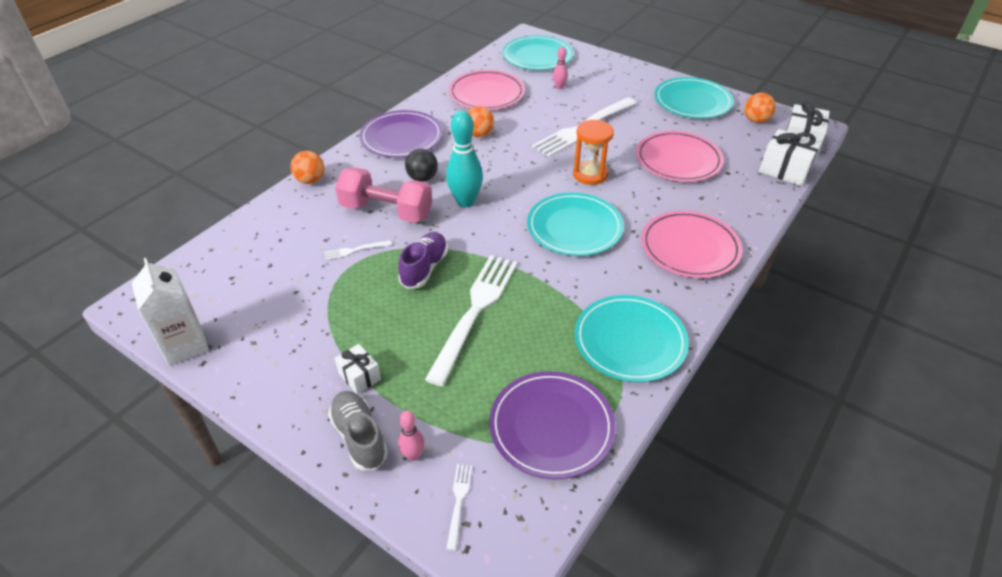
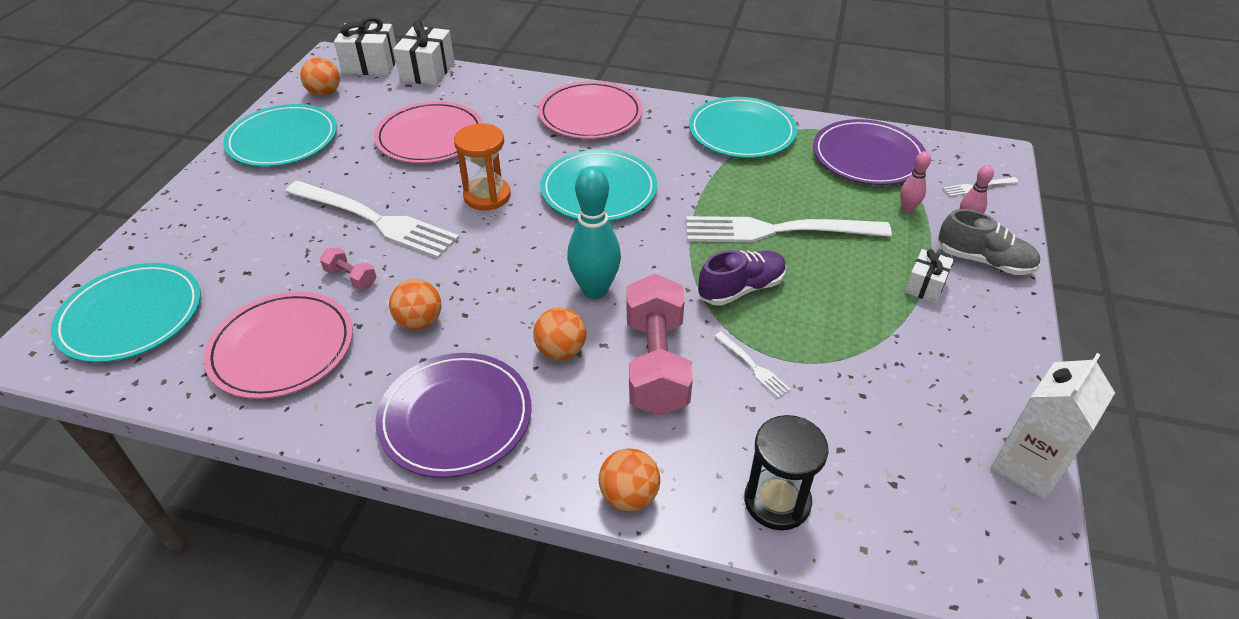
camera: 110 degrees left, 0 degrees up
(263, 228) = (777, 501): none -> black hourglass
(359, 437) = (984, 261): grey shoe -> grey shoe turned 105 degrees counterclockwise
(422, 178) = (561, 351): black ball -> orange ball
(424, 268) = (741, 289): purple shoe -> purple shoe turned 150 degrees clockwise
(531, 116) = (351, 278): none -> pink dumbbell
(559, 87) = (251, 266): pink bowling pin -> pink bowling pin (907, 209)

